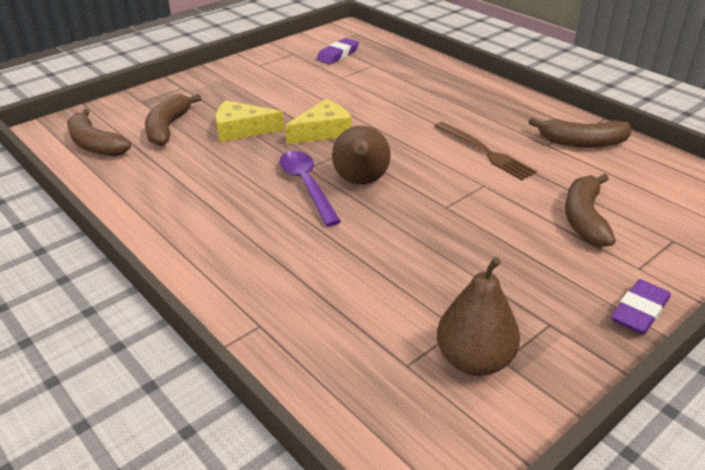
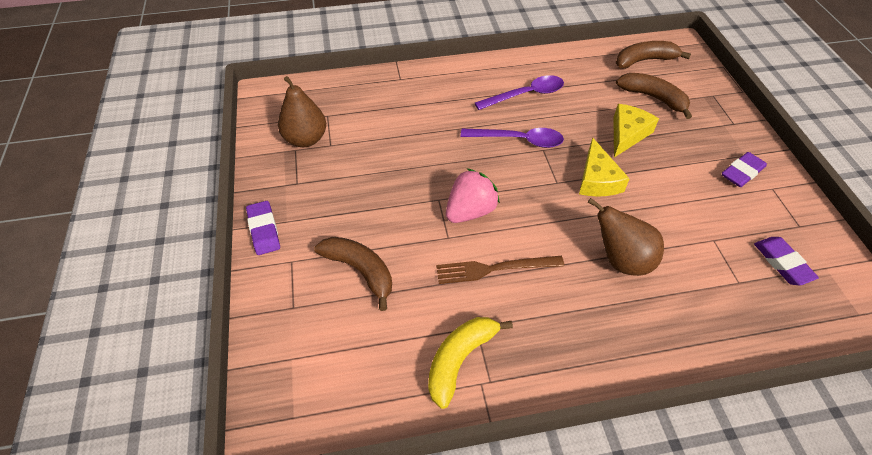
camera: 120 degrees right, 15 degrees up
(219, 203) = (526, 95): none -> purple spoon
(250, 76) = (742, 172): none -> purple eraser
(361, 182) = (503, 169): brown pear -> brown pear (621, 260)
(438, 183) = (470, 211): none -> pink strawberry
(582, 142) = (460, 360): brown banana -> yellow banana

